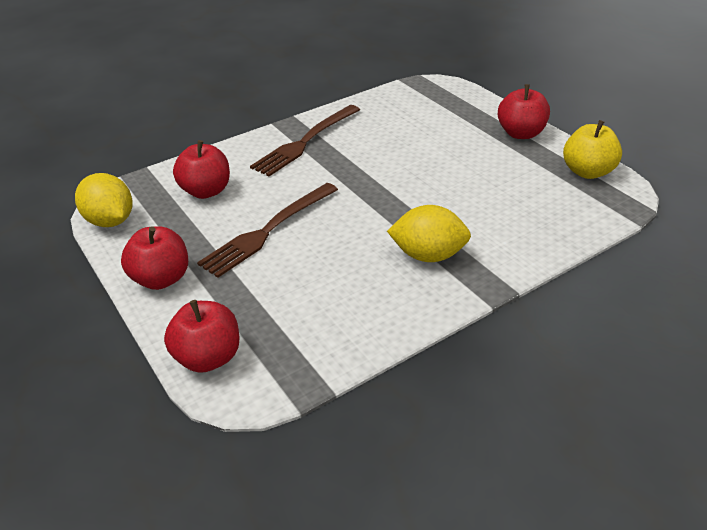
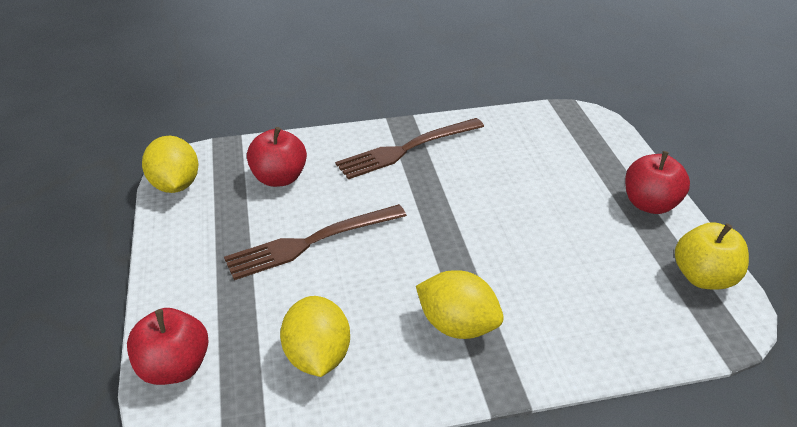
camera: 20 degrees right, 0 degrees up
(161, 279) = (183, 264): red apple -> none
(329, 311) = (317, 356): none -> yellow lemon

